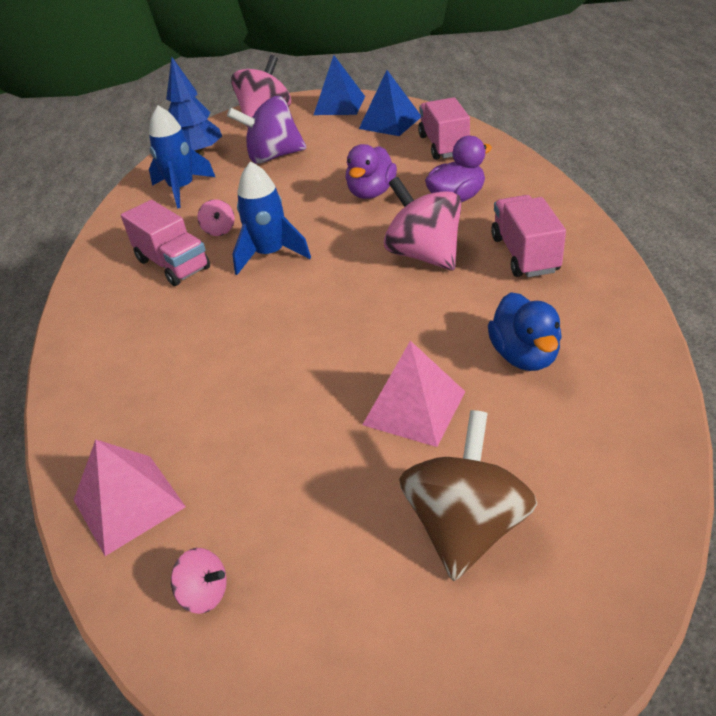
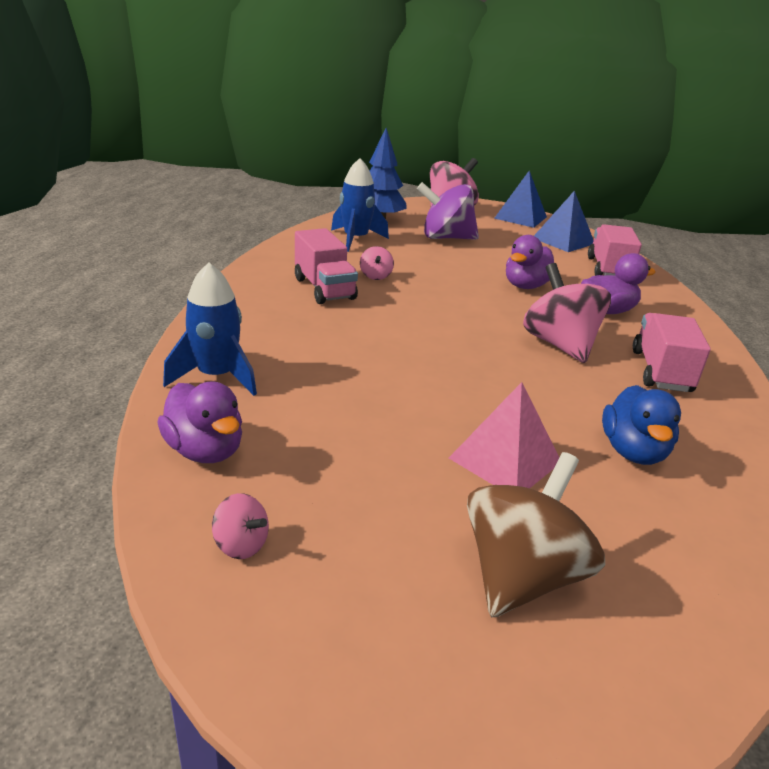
camera: 10 degrees right, 10 degrees down
(128, 503) = (205, 450): pink pyramid -> purple duck
(270, 254) = (414, 305): blue rocket -> blue rocket (216, 376)

